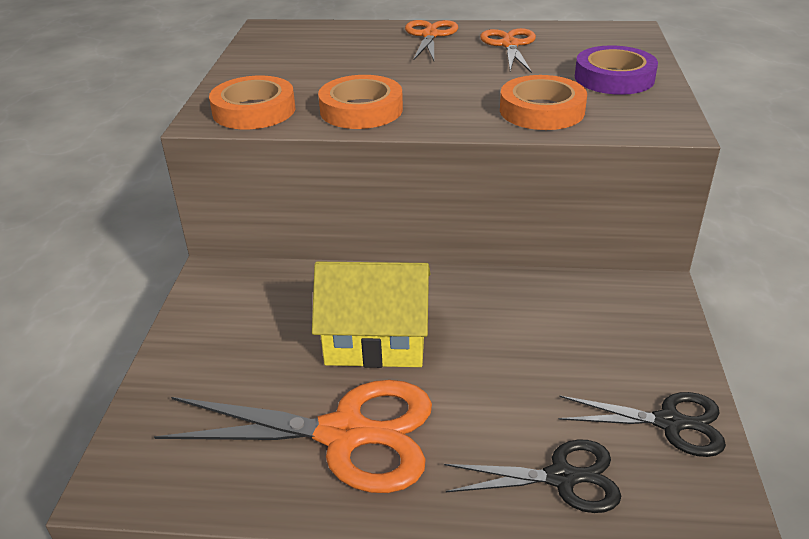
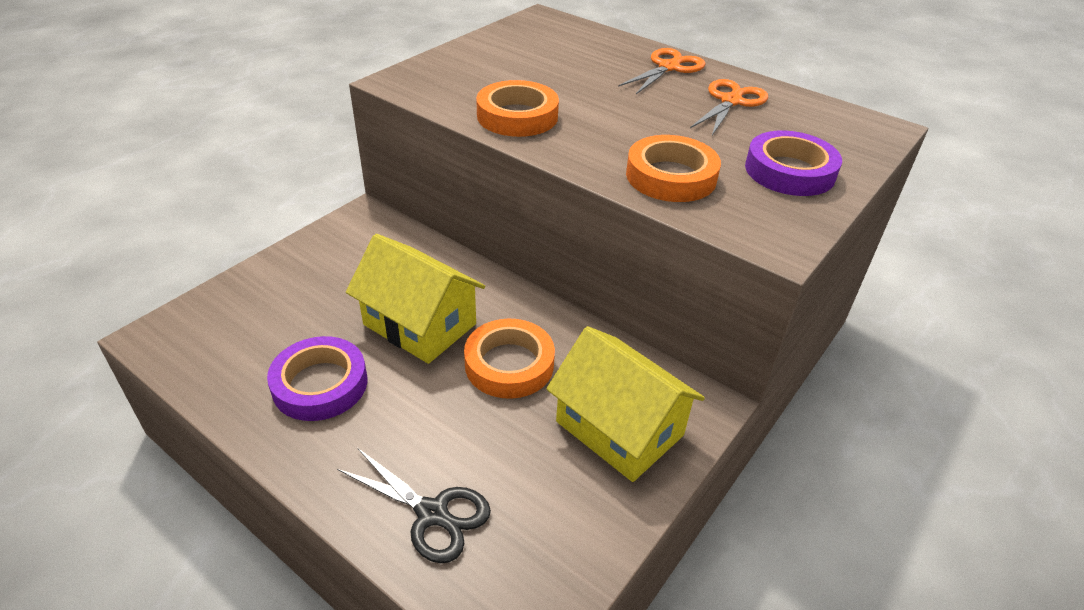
camera: 30 degrees right, 5 degrees up
(254, 110) = (437, 86): orange tape -> orange tape (509, 364)
(344, 434) = (320, 384): orange scissors -> purple tape
(622, 337) = (619, 428): none -> yellow house
(669, 423) = (572, 525): black scissors -> none

